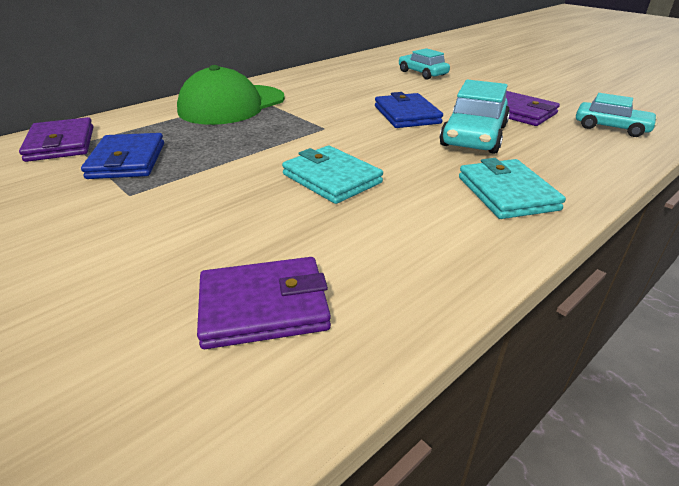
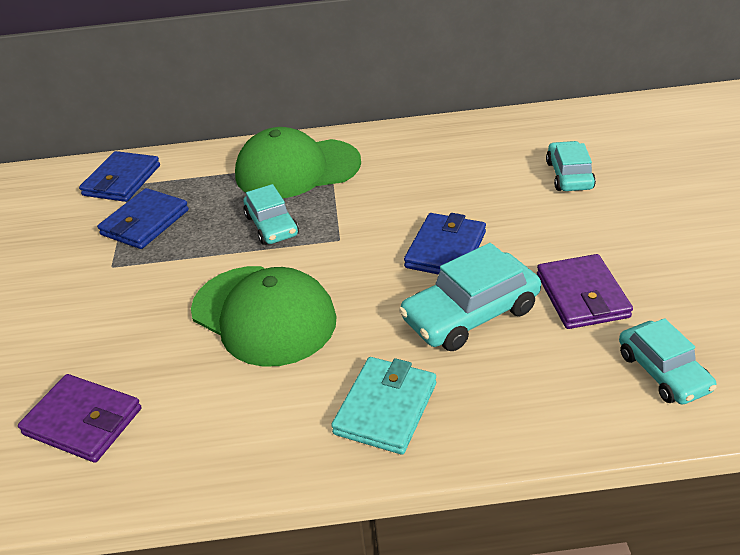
camera: 40 degrees right, 5 degrees up
(61, 144) = (122, 180): purple wallet -> blue wallet
(257, 134) = (272, 225): none -> turquoise car
(331, 178) = (264, 315): turquoise wallet -> green cap

